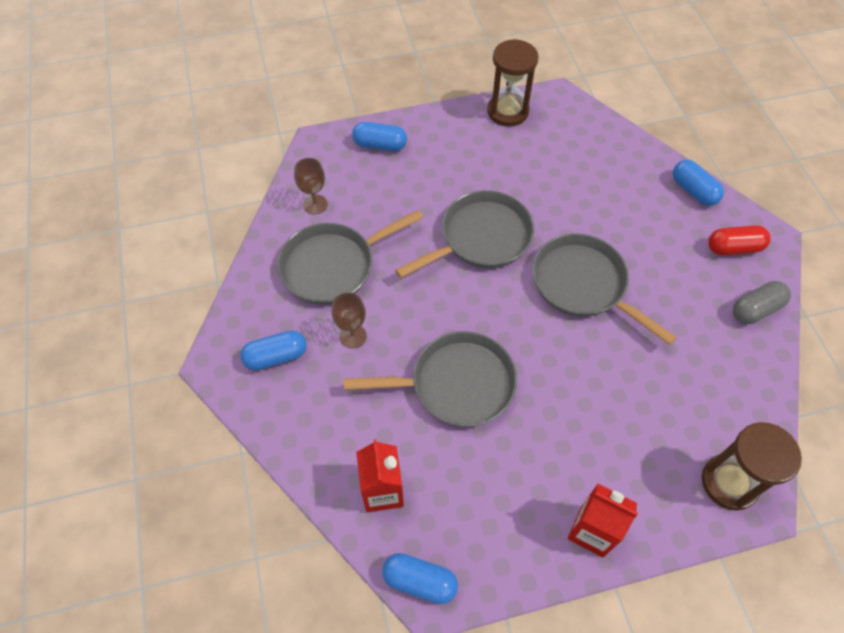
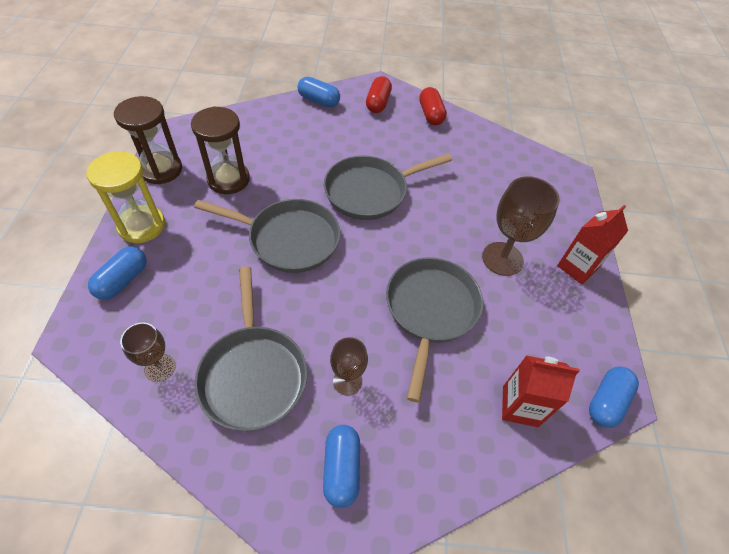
camera: 75 degrees left, 5 degrees down
(438, 130) = (142, 226): none -> yellow hourglass
(481, 238) = (289, 239): grey pan -> grey pan turned 120 degrees clockwise
(560, 441) = (502, 259): none -> brown goblet
(693, 191) = (318, 101): blue capsule -> blue capsule turned 45 degrees clockwise
(729, 482) = (553, 181): brown hourglass -> brown hourglass (228, 179)
(756, 309) = (431, 114): grey capsule -> red capsule

